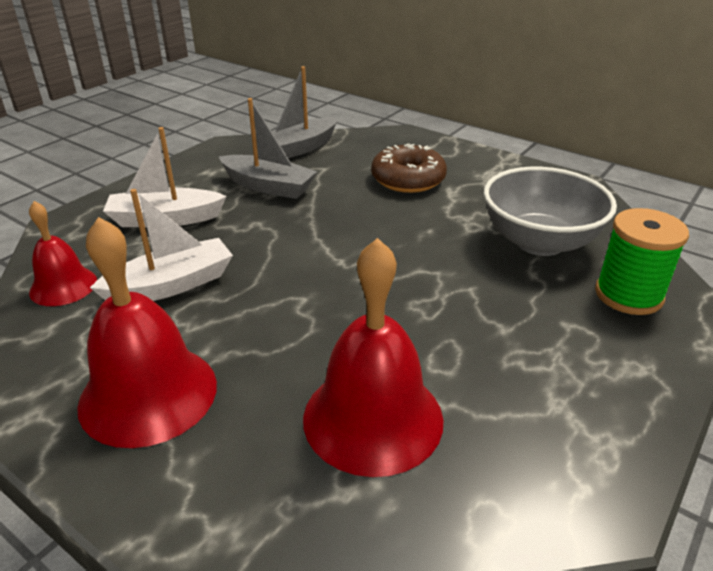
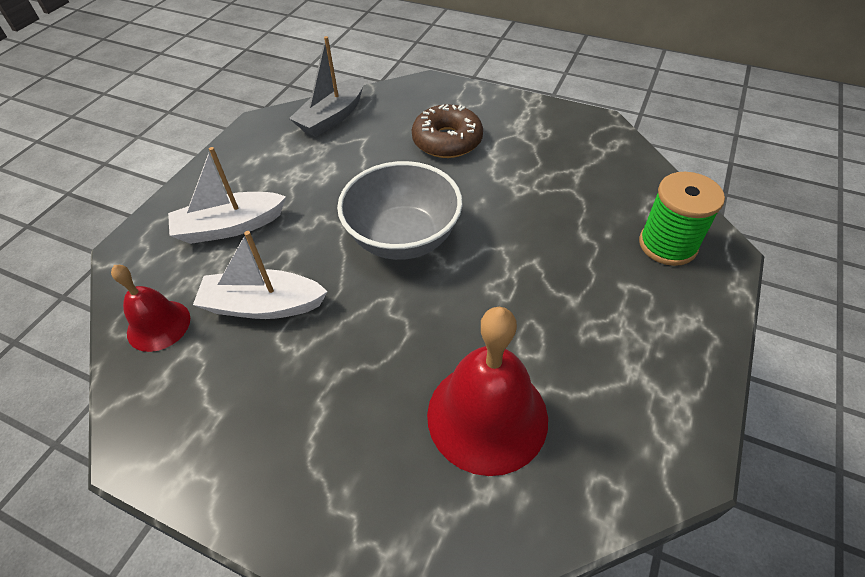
camera: 10 degrees left, 15 degrees up
(148, 394) = (284, 431): red bell -> none
(171, 285) = (263, 305): white boat -> white boat turned 135 degrees counterclockwise
(268, 186) = (317, 170): grey boat -> none
(539, 242) = (581, 198): grey bowl -> grey bowl (403, 238)

